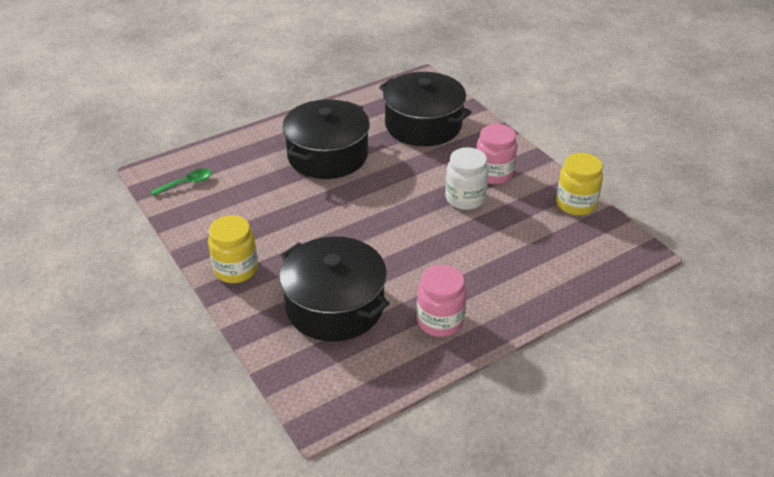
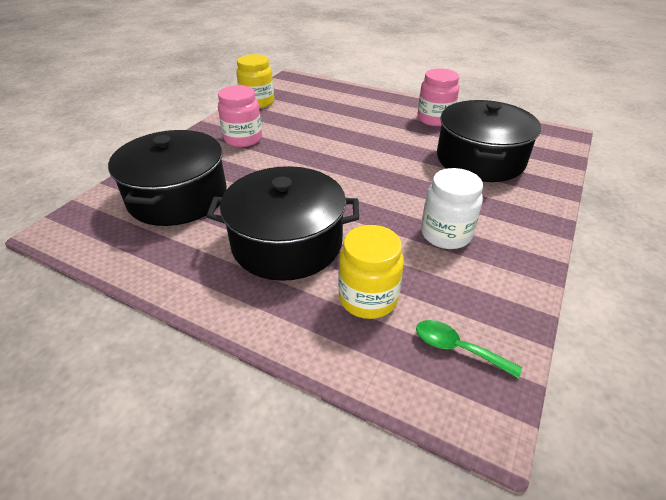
camera: 120 degrees left, 0 degrees up
(236, 269) = (519, 225): yellow jar -> yellow jar (368, 298)
(465, 198) = (291, 143): white jar -> white jar (446, 234)

